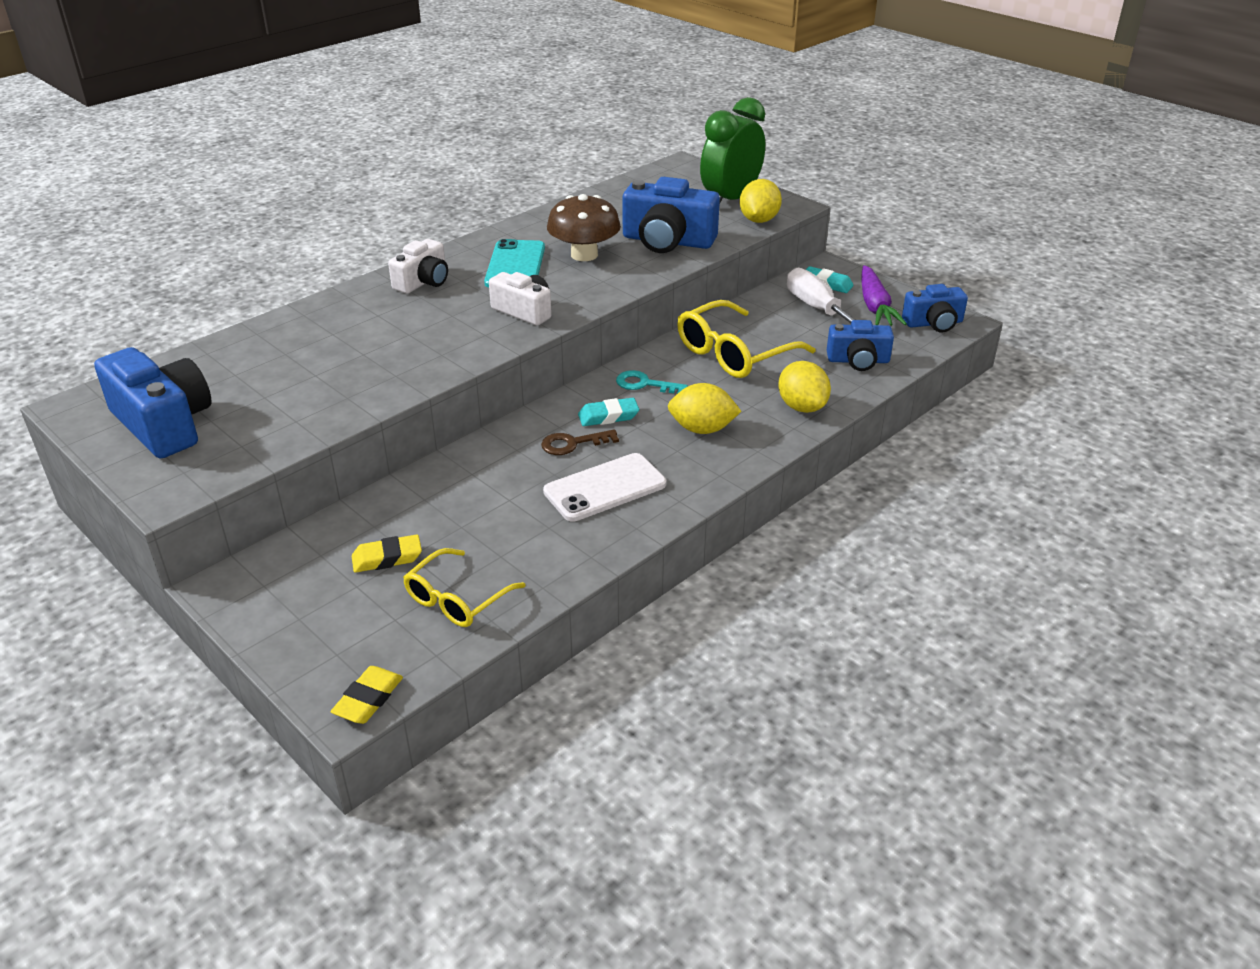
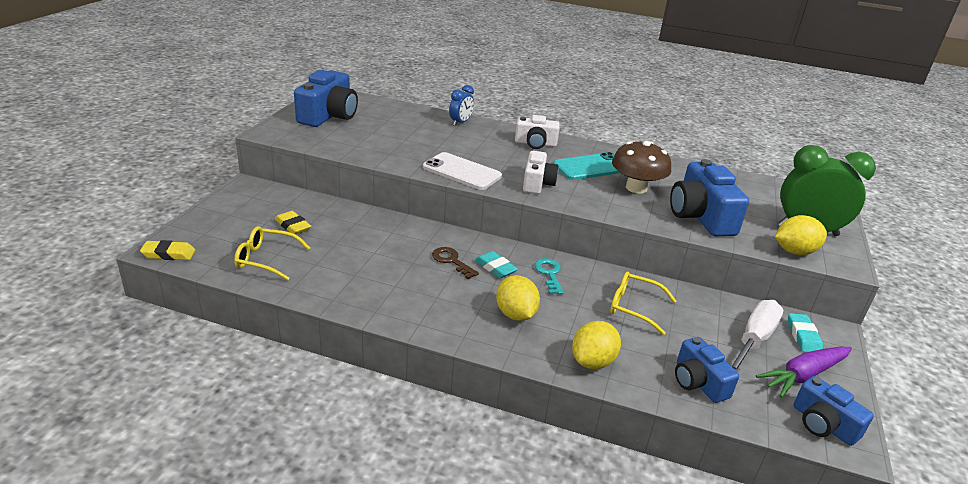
camera: 60 degrees right, 5 degrees down
(308, 317) = (460, 122): none -> blue clock
(605, 488) = (411, 287): white phone -> white phone (462, 172)
(734, 353) = (634, 307): yellow glasses -> yellow glasses, size x0.65

